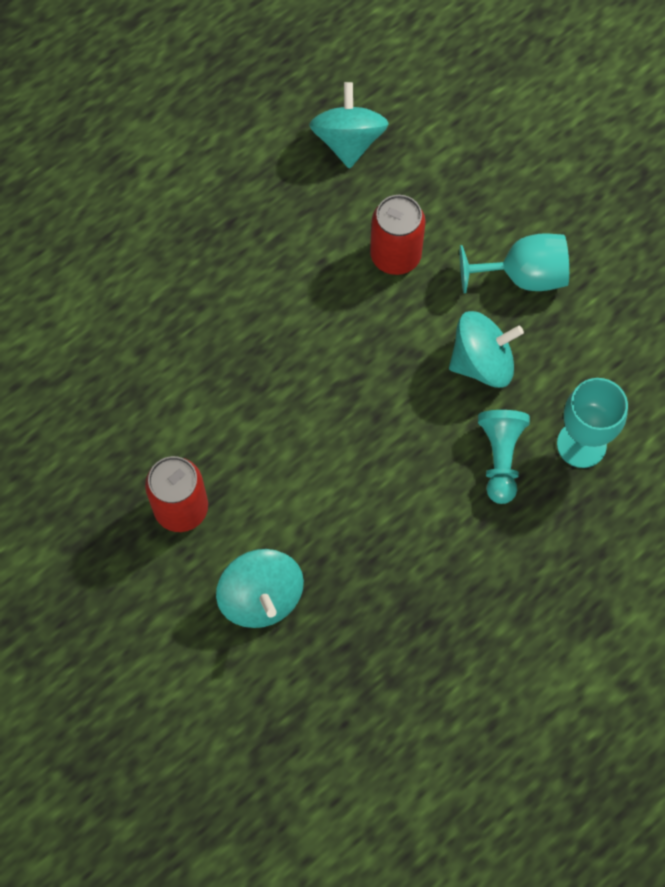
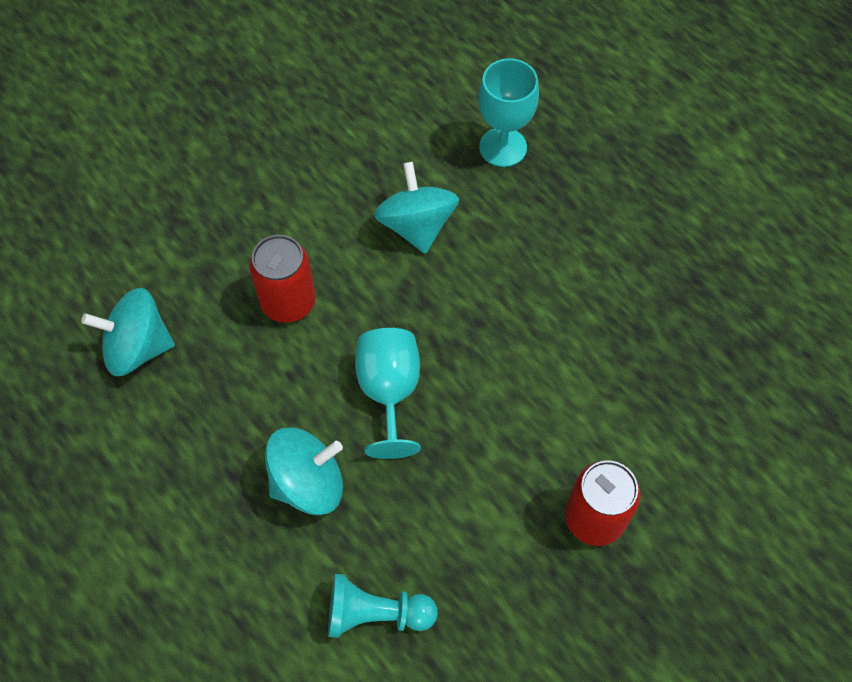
camera: 90 degrees left, 5 degrees down
(261, 598) = (687, 432): turquoise spinning top -> turquoise spinning top (308, 483)
(500, 458) = (520, 213): turquoise pawn -> turquoise pawn (376, 613)
(523, 276) = (319, 187): turquoise goblet -> turquoise goblet (389, 392)

